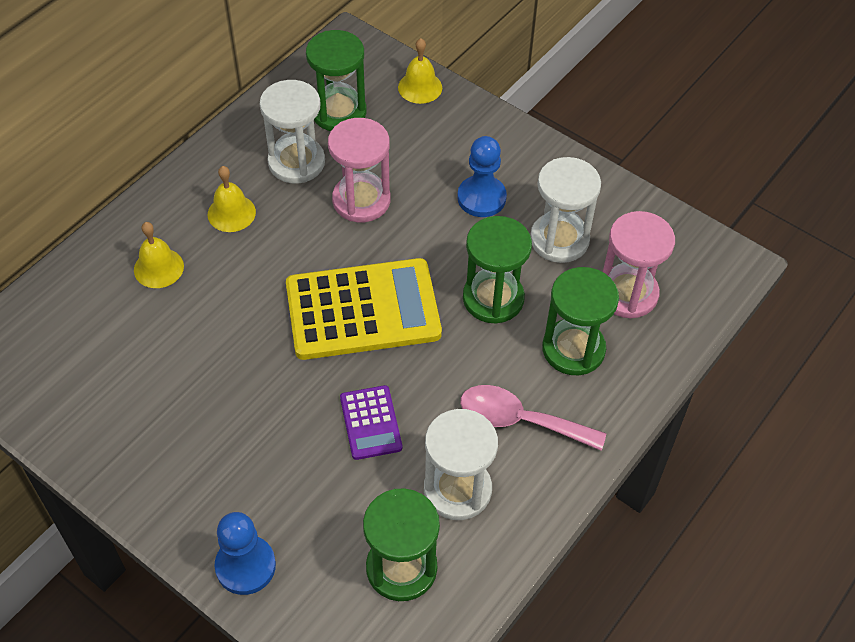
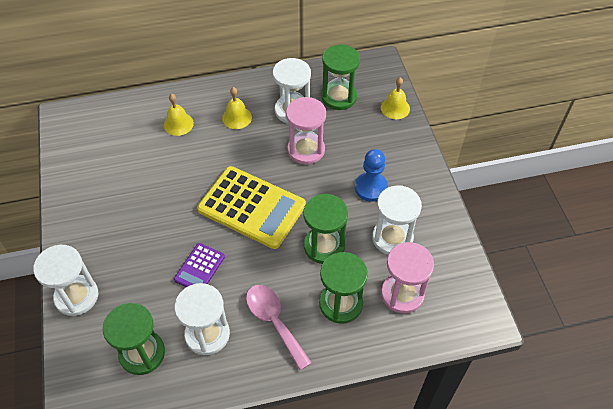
camera: 40 degrees right, 0 degrees up
(245, 566) = (76, 296): blue pawn -> white hourglass

